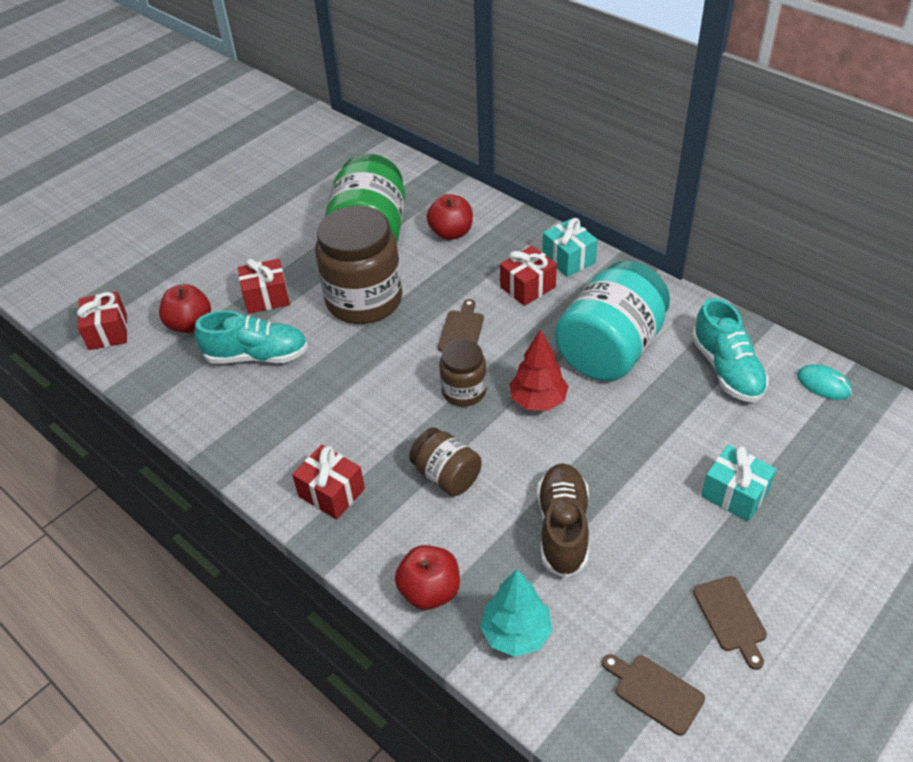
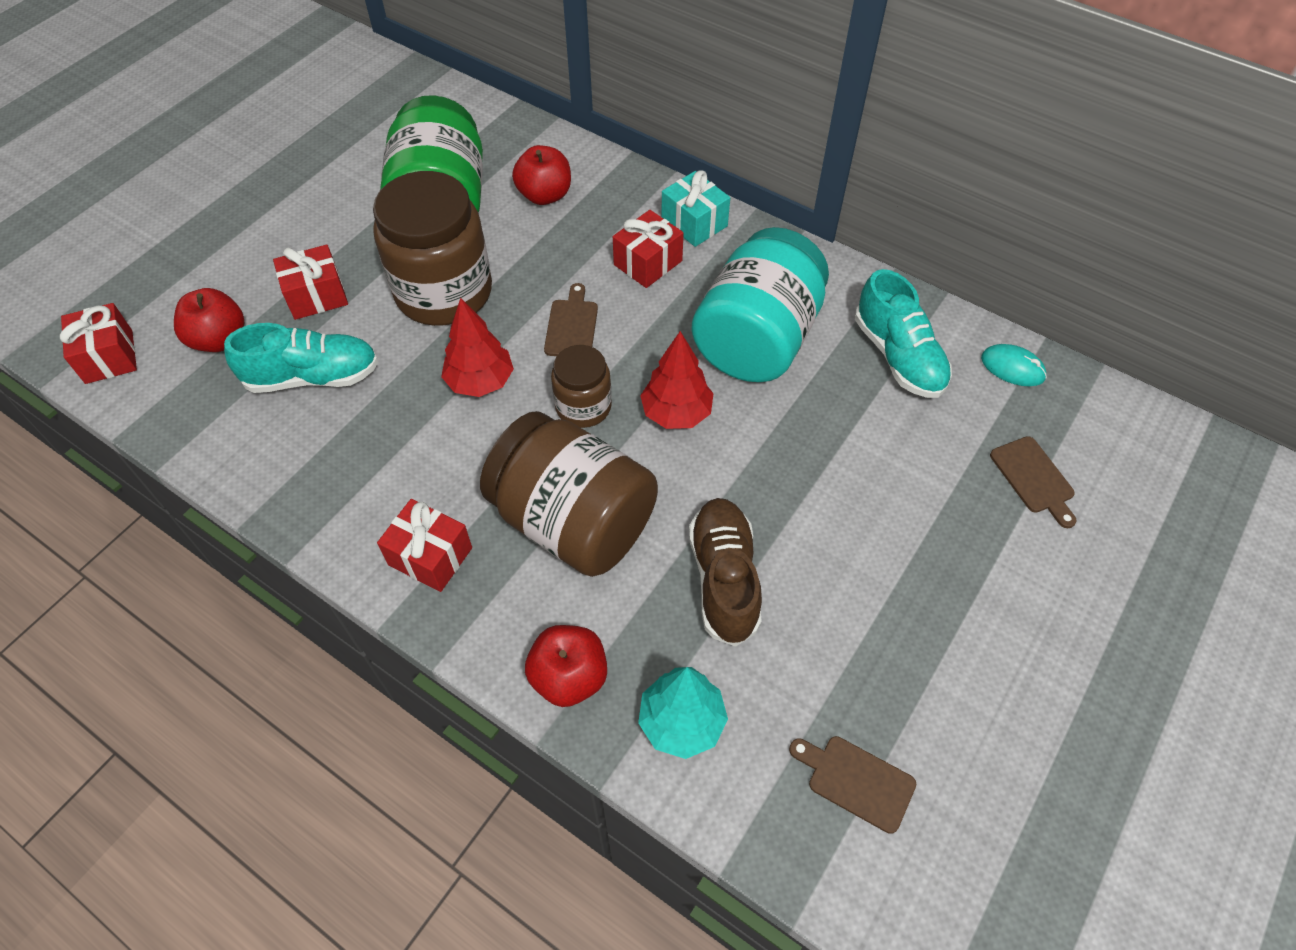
camera: 10 degrees left, 10 degrees up
(385, 367) = (480, 382): none -> red tree
(446, 476) = (573, 521): brown jar -> brown jar, size x1.89
(731, 617) = (935, 675): brown cutting board -> brown cutting board (1034, 478)
(734, 494) = (923, 516): turquoise gift -> none

